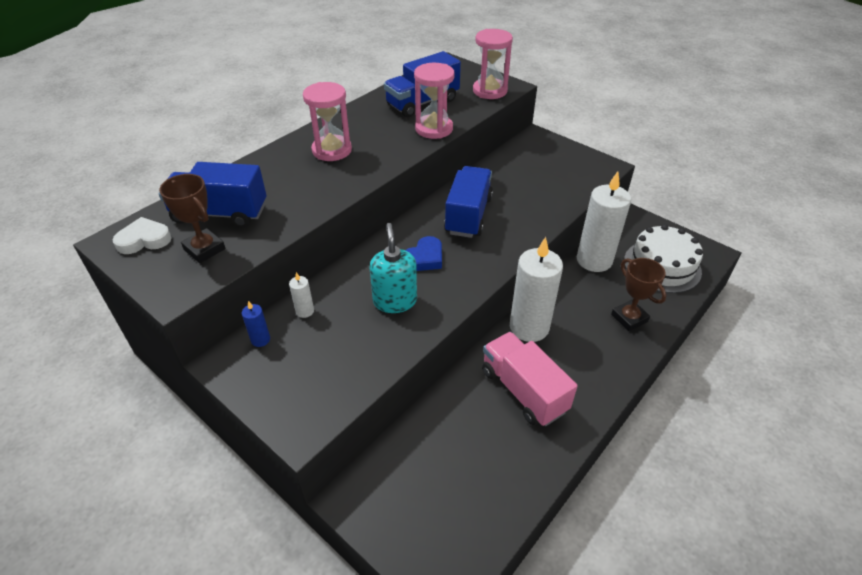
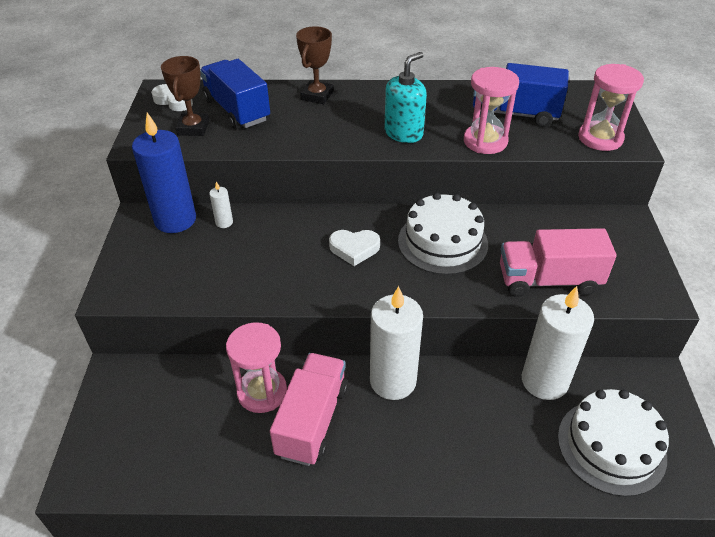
camera: 50 degrees right, 0 degrees up
(260, 340) = (175, 220): blue candle -> blue candle, size x2.39
(332, 150) = (376, 110): pink hourglass -> pink hourglass (262, 392)
(395, 301) = (285, 262): turquoise soap dispenser -> turquoise soap dispenser (404, 133)
(424, 258) = (354, 249): blue heart -> white heart
(468, 215) = (442, 242): blue truck -> white cake
(551, 195) = (548, 280): none -> pink truck
(629, 318) = (494, 456): brown trophy -> brown trophy (317, 96)

